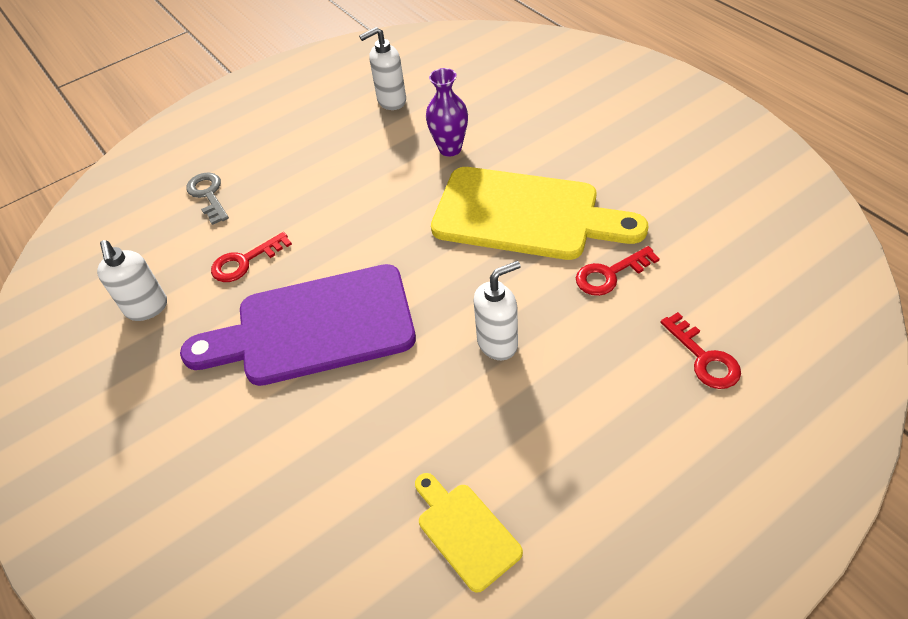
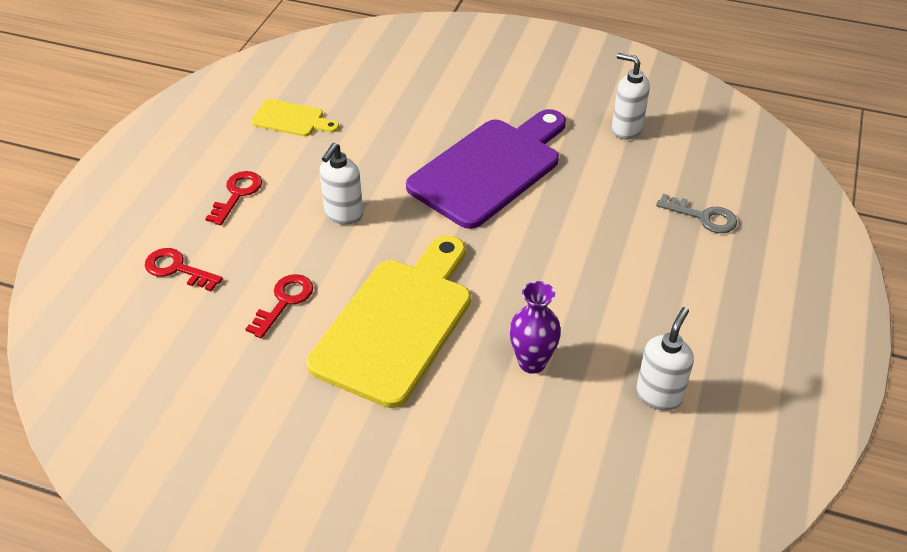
camera: 140 degrees right, 5 degrees down
(245, 261) = (598, 185): red key -> red key (237, 194)
(525, 215) = (397, 323): yellow cutting board -> yellow cutting board turned 135 degrees clockwise

